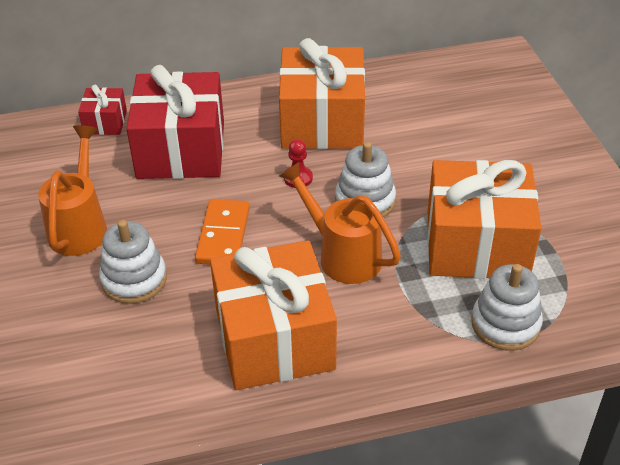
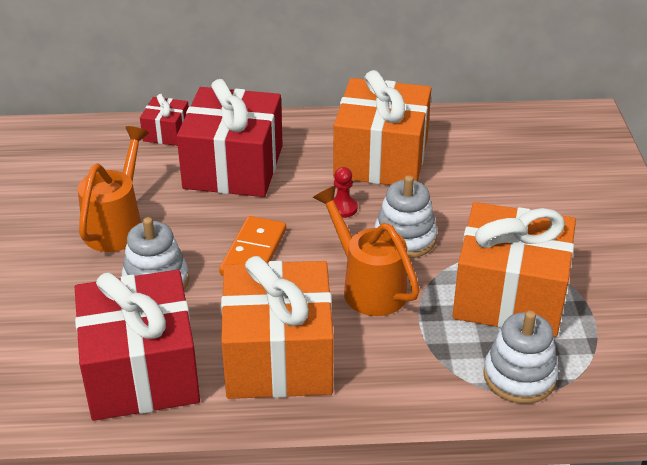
camera: 10 degrees right, 5 degrees down
(143, 375) = (141, 371): none -> red gift

